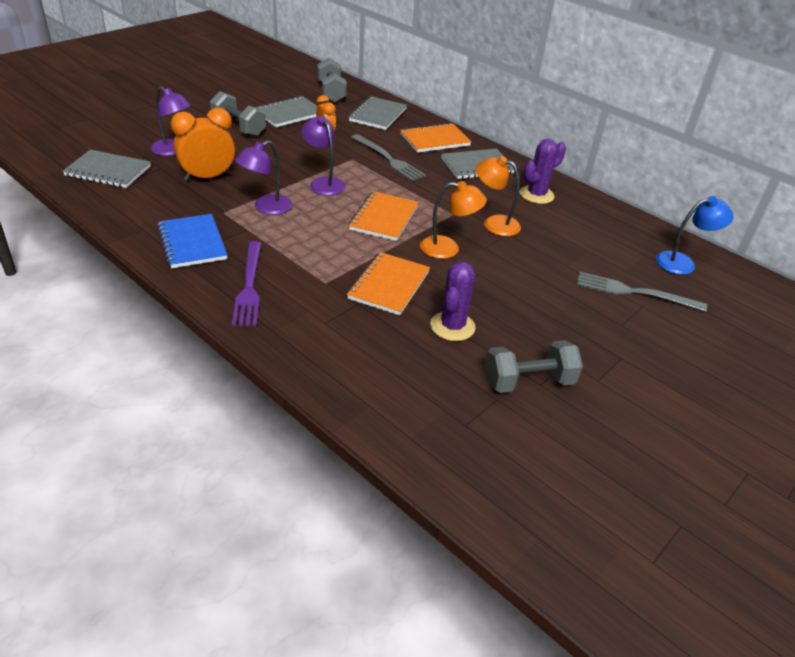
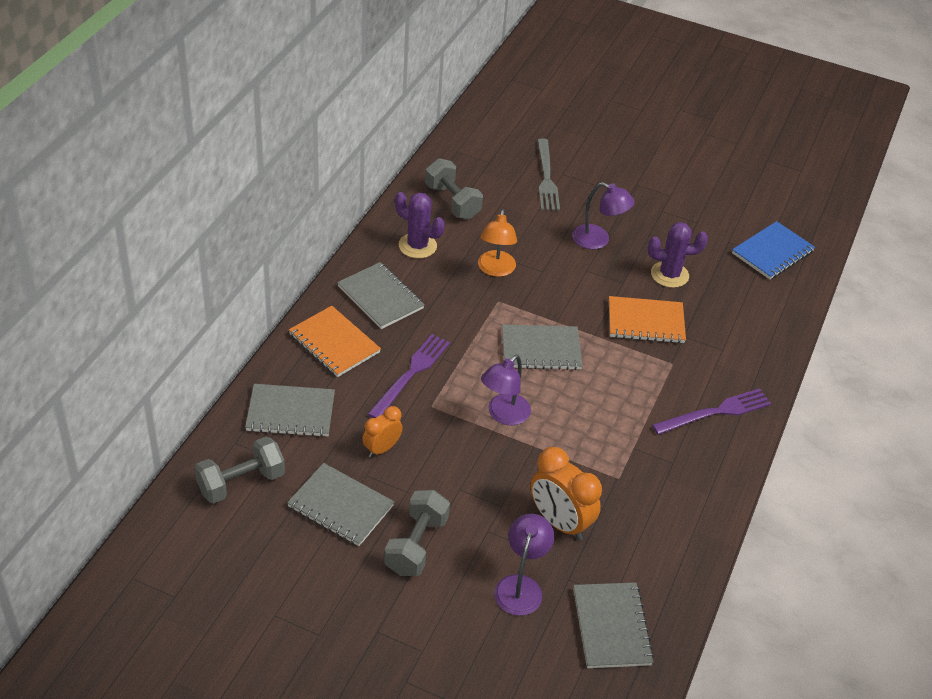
camera: 110 degrees left, 5 degrees up
(192, 243) = (686, 480): blue notebook -> blue notebook (772, 252)
(266, 208) = (586, 446): purple lamp -> purple lamp (598, 240)
(384, 218) = (541, 349): orange notebook -> grey notebook
(388, 159) = (411, 374): grey fork -> purple fork
(448, 249) = (562, 294): orange lamp -> none
(528, 382) = (699, 228): grey dumbbell -> grey dumbbell (452, 202)
(682, 262) = (480, 151): blue lamp -> none

